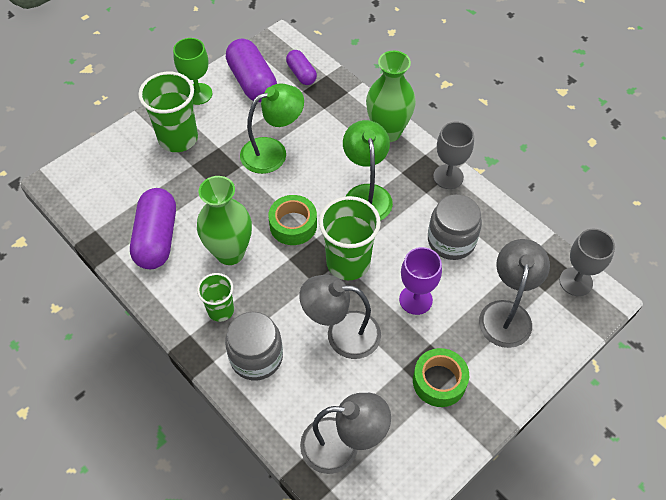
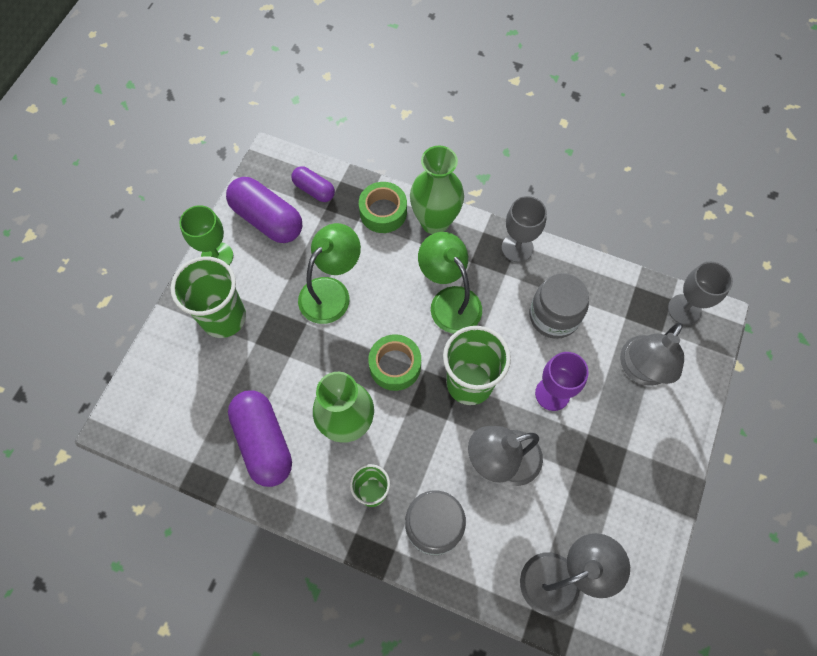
camera: 25 degrees left, 10 degrees up
(439, 381) = (615, 468): green tape -> green tape (383, 212)
(506, 313) = (640, 370): grey lamp -> grey lamp turned 135 degrees counterclockwise

